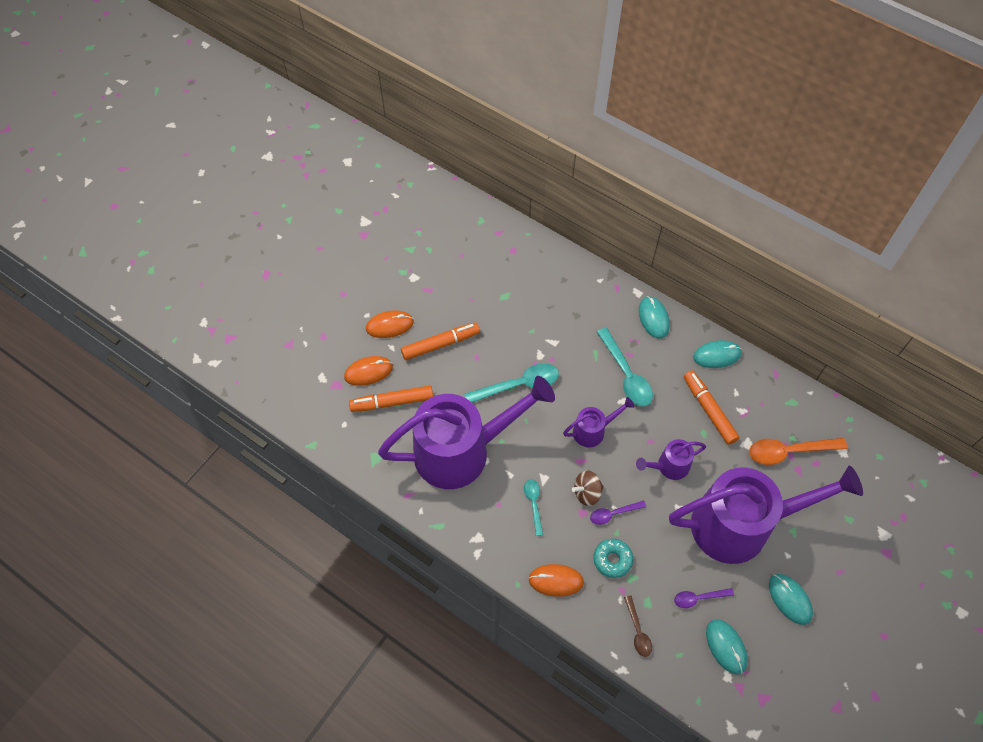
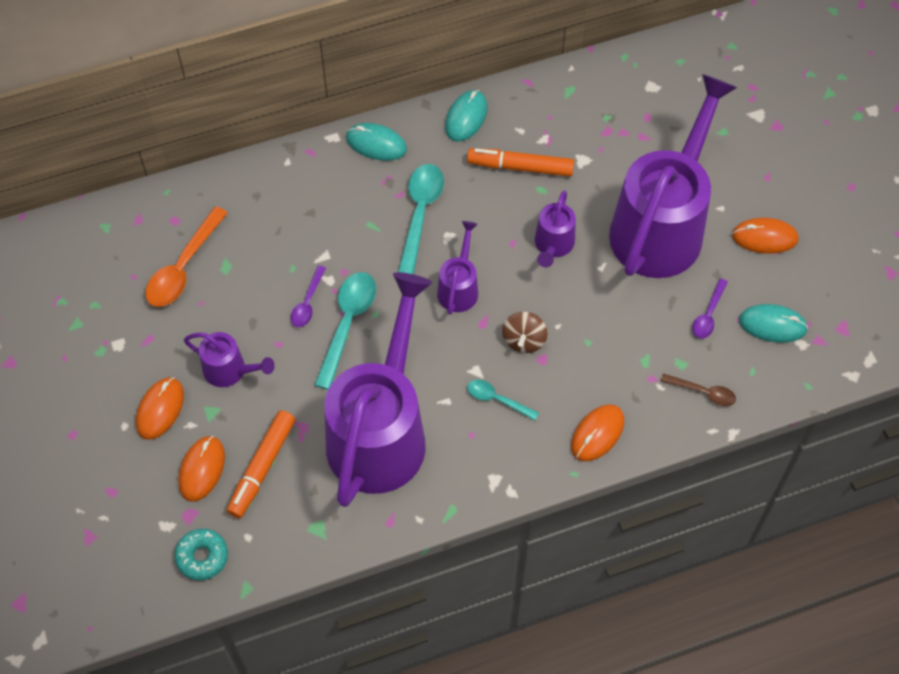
camera: 55 degrees left, 0 degrees up
(440, 344) = (230, 371): orange marker -> purple watering can
(612, 559) = (613, 365): turquoise donut -> turquoise donut (202, 557)
(613, 514) = (565, 331): purple spoon -> purple spoon (308, 303)
(626, 375) = (420, 213): turquoise spoon -> turquoise spoon turned 90 degrees counterclockwise
(789, 451) = (618, 131): orange spoon -> orange spoon (183, 267)
(790, 599) = (764, 237): turquoise mouse -> orange mouse

